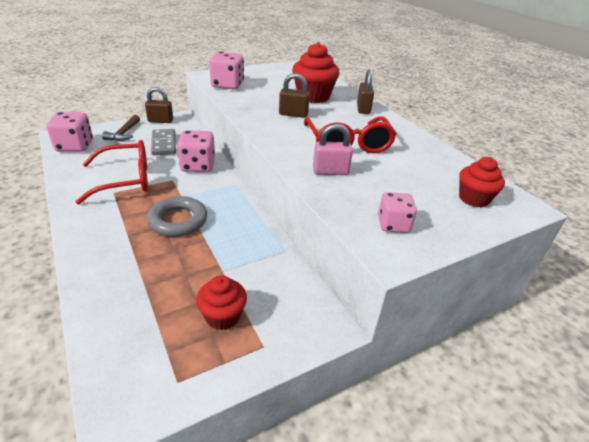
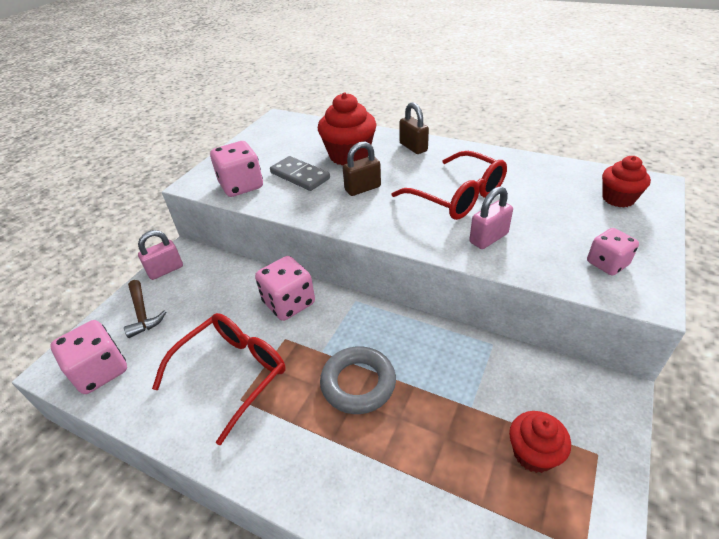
camera: 30 degrees left, 5 degrees up
(160, 121) = (165, 270): brown padlock -> pink padlock
(164, 144) = (213, 299): grey domino -> grey domino (300, 176)

